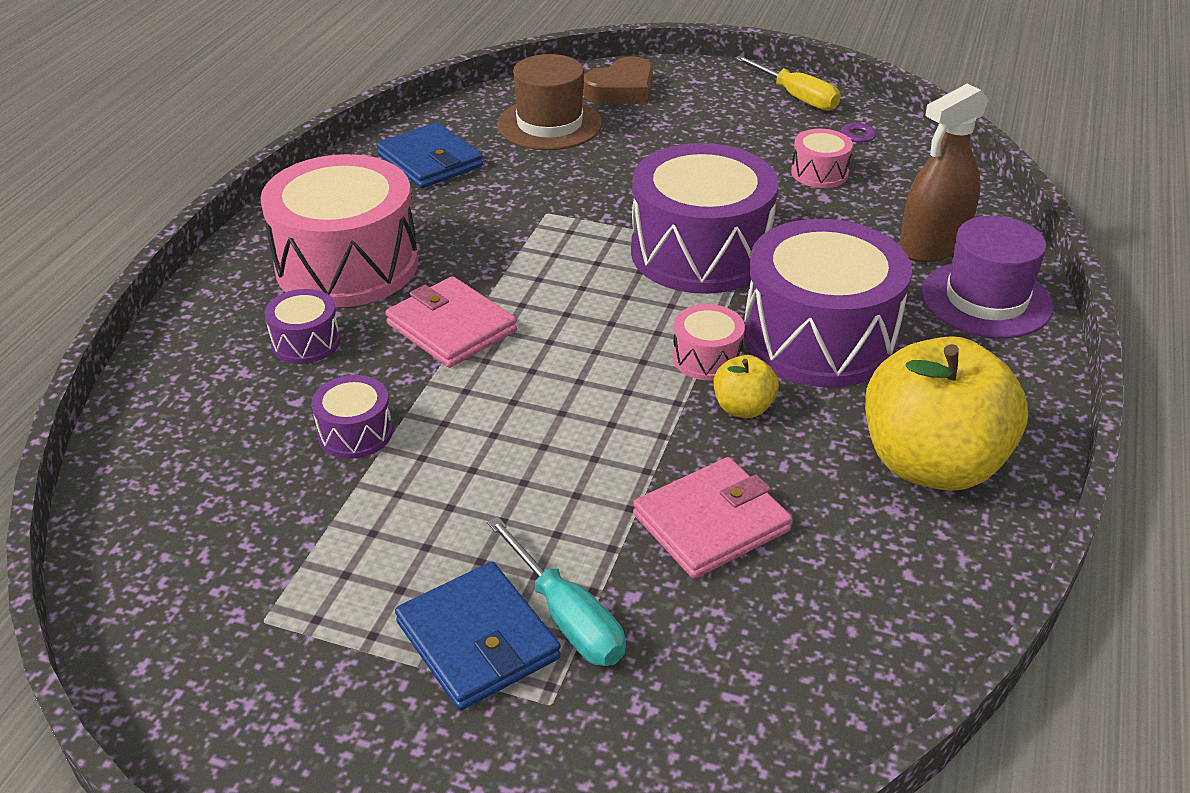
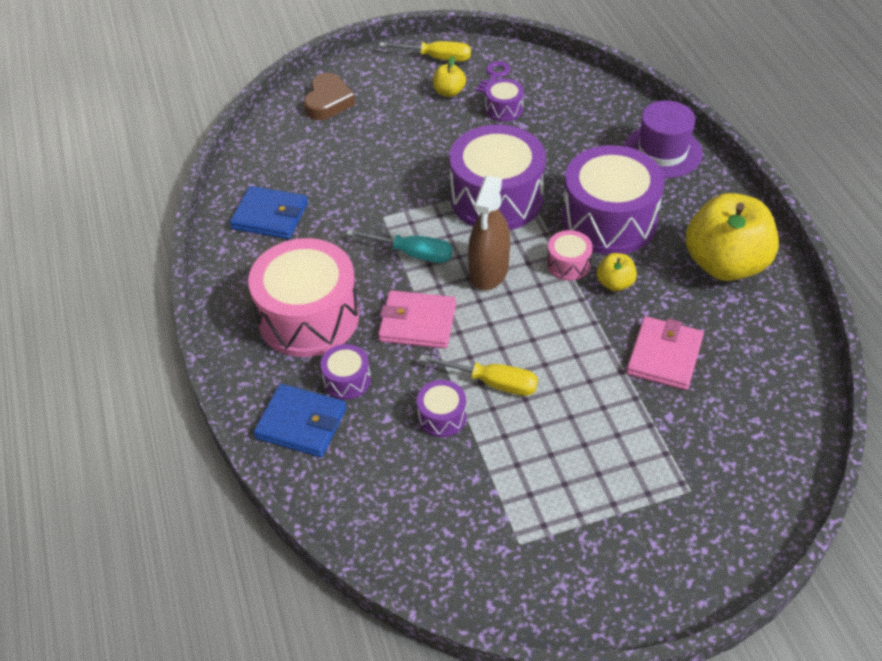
camera: 35 degrees left, 10 degrees up
(456, 431) = (492, 383): none -> yellow screwdriver
(477, 640) = (628, 483): blue wallet -> blue wallet (301, 423)
(549, 124) = (313, 150): brown hat -> none
(567, 617) = (653, 446): turquoise screwdriver -> turquoise screwdriver (412, 253)
(771, 132) = (449, 92): none -> yellow apple
(819, 173) = (504, 109): pink drum -> purple drum
(932, 246) = (607, 130): brown spray bottle -> brown spray bottle (489, 271)

